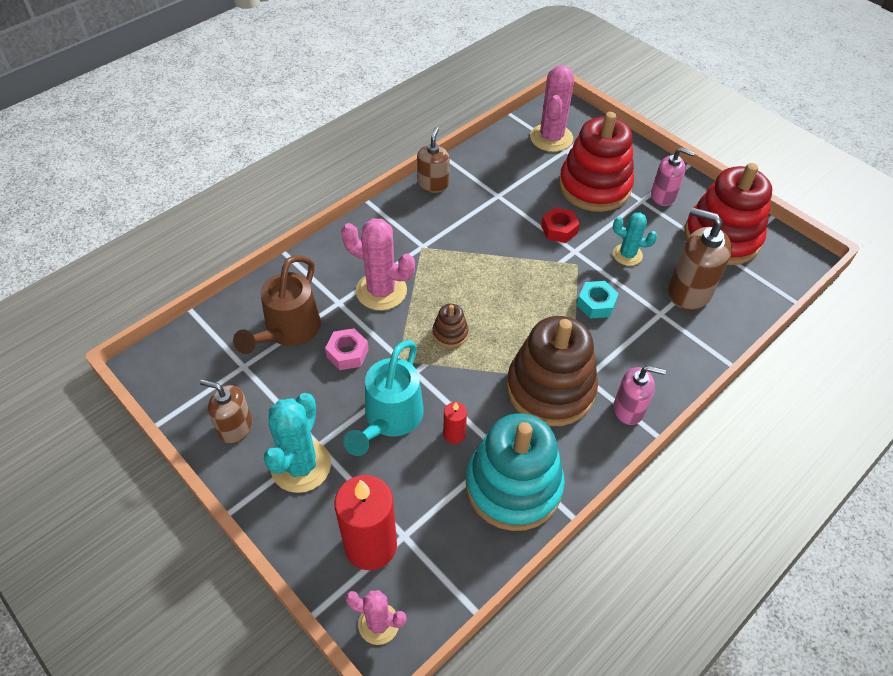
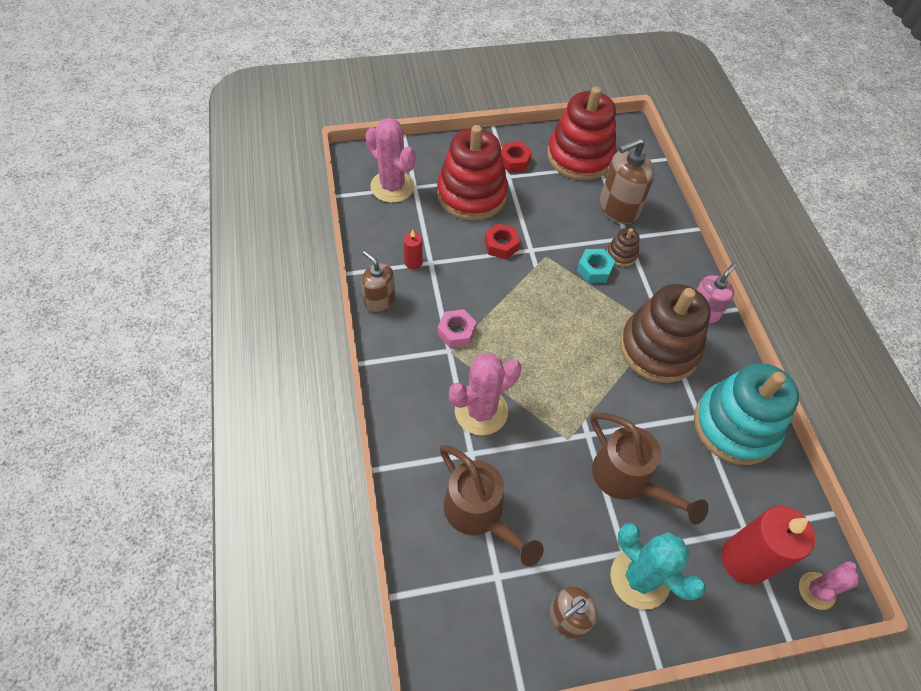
camera: 60 degrees left, 5 degrees up
(347, 353) = (536, 476): pink nut -> pink nut (456, 332)
(390, 419) = (627, 479): turquoise watering can -> brown watering can
(450, 333) = (562, 385): brown stacking toy -> brown stacking toy (621, 254)
(454, 434) = (667, 440): red candle -> red candle (413, 262)
(627, 255) = (558, 220): turquoise cactus -> none
(663, 196) = (514, 161): pink soap dispenser -> red nut

